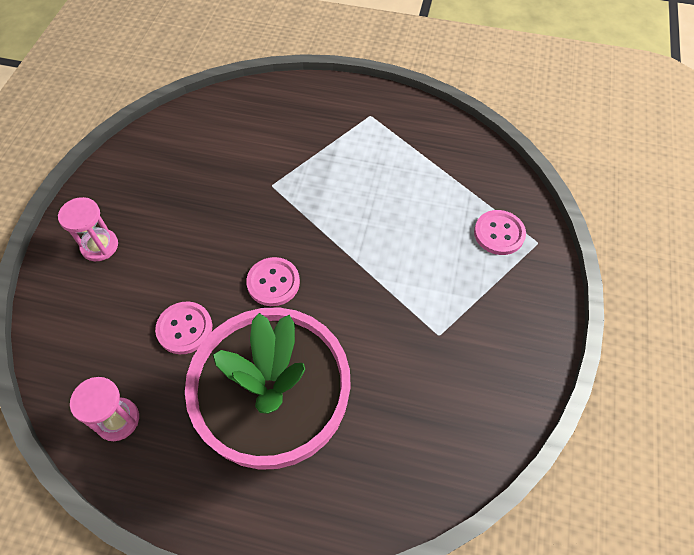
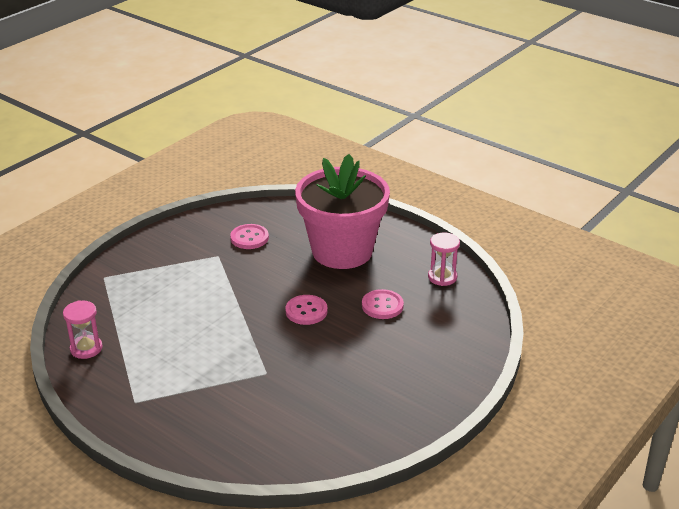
camera: 155 degrees left, 25 degrees down
(100, 246) = (430, 374): pink hourglass -> pink hourglass (86, 348)
(499, 233) = (123, 289): pink button -> pink button (249, 238)

